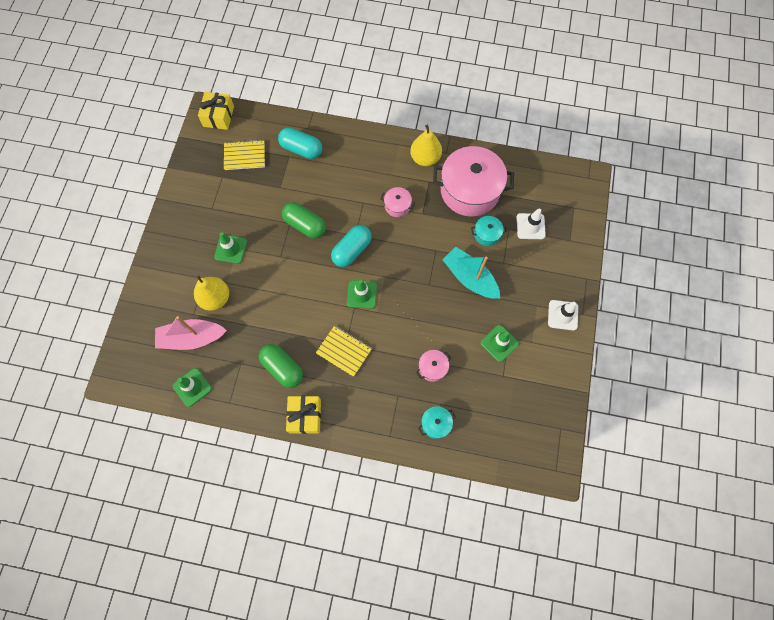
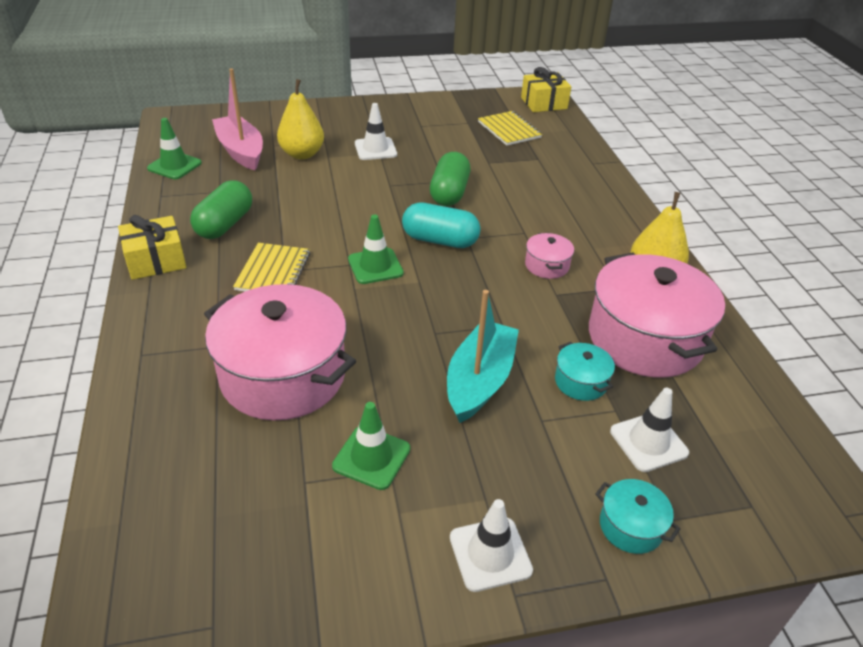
camera: 65 degrees right, 30 degrees down
(231, 249) = (375, 149): green traffic cone -> white traffic cone
(301, 149) = (557, 165): turquoise capsule -> none
(432, 367) = (283, 375): pink pot -> pink pot, size x2.31
(436, 424) = (176, 406): turquoise pot -> turquoise pot (631, 526)

